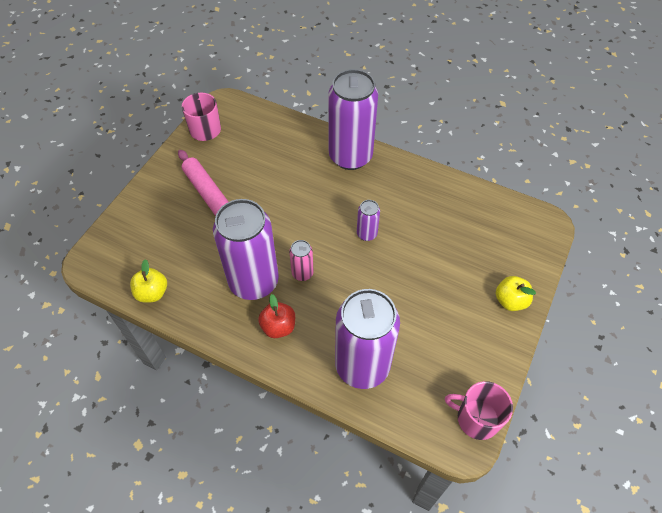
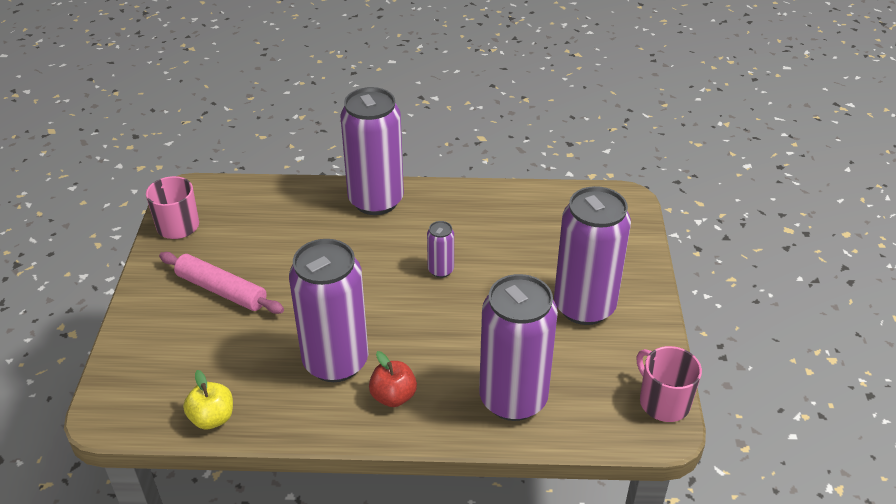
camera: 25 degrees left, 15 degrees down
(302, 273) = (389, 333): pink can -> none
(459, 308) = (584, 307): none -> purple can
(476, 418) = (663, 402): pink mug -> pink mug turned 60 degrees clockwise
(510, 301) = (632, 281): yellow apple -> none

